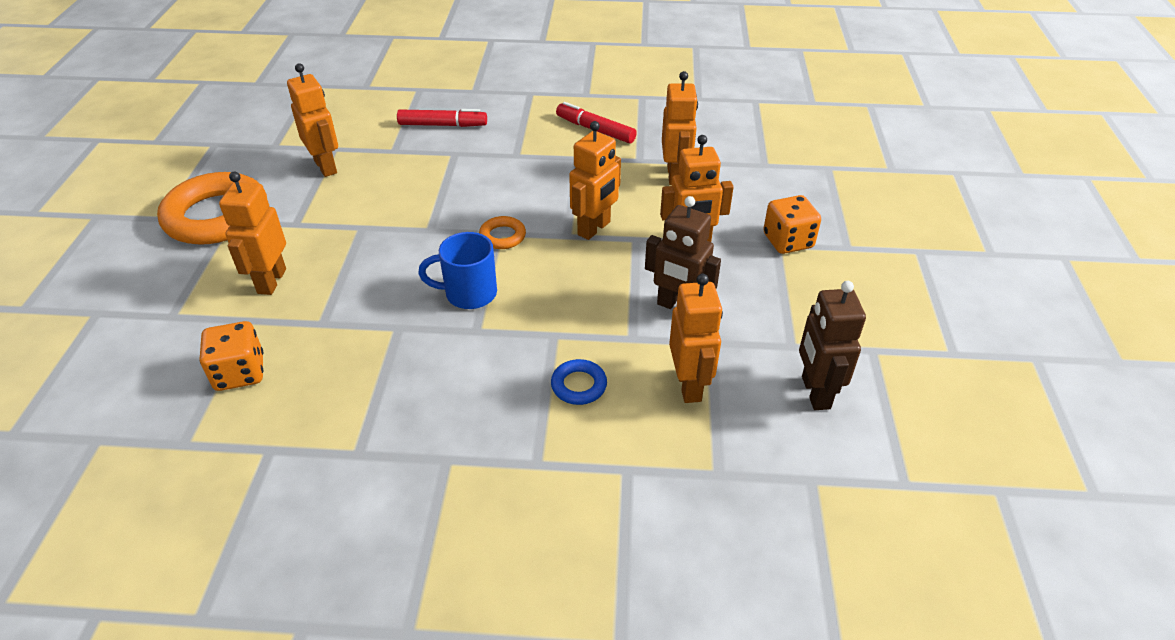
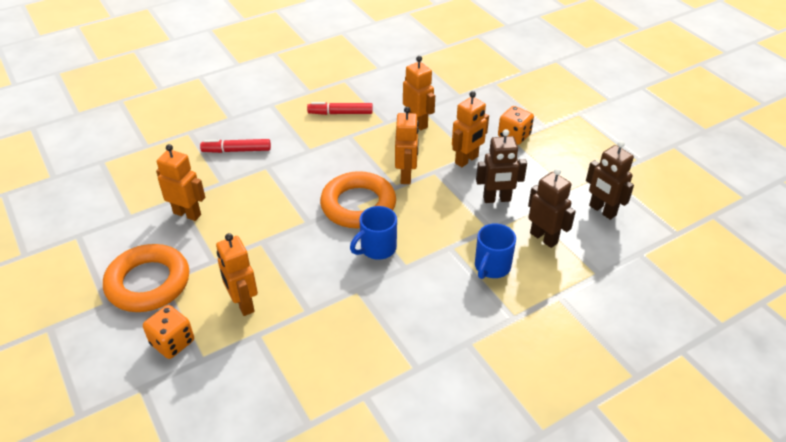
camera: 35 degrees left, 0 degrees up
(240, 373) = (293, 366): orange dice -> orange dice (172, 342)
(442, 125) = (236, 150): red marker -> red marker turned 150 degrees counterclockwise
(502, 236) = (358, 205): orange ring -> orange ring, size x2.27
(579, 385) = (491, 267): blue ring -> blue mug
(689, 385) = (544, 238): orange robot -> brown robot

